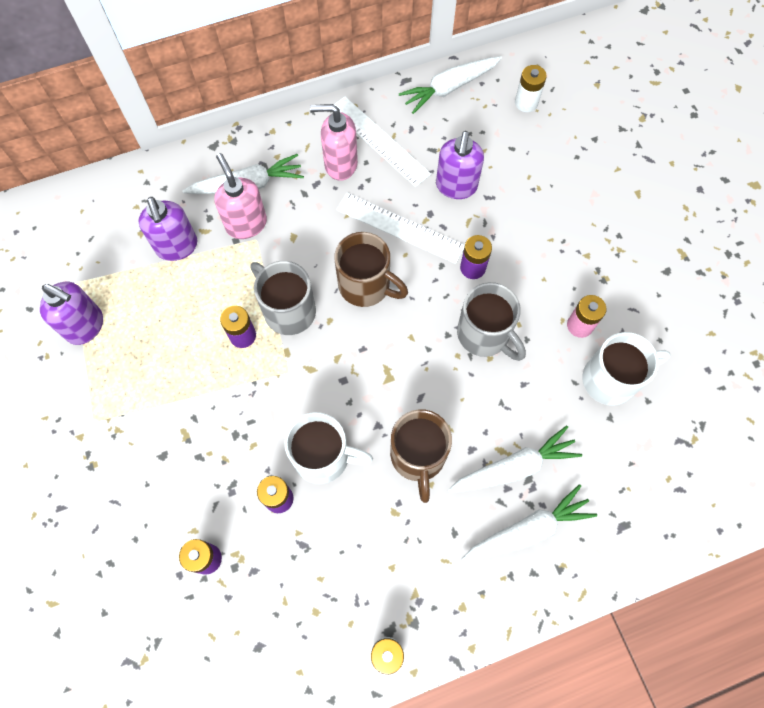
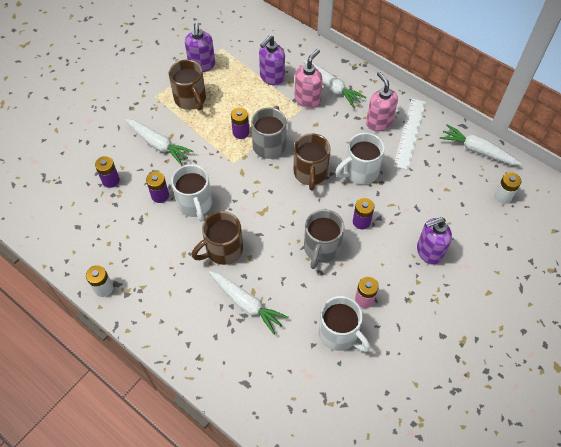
camera: 60 degrees right, 10 degrees down
(137, 373) = (190, 99): none -> brown mug
(400, 228) = (360, 172): white ruler -> white mug
(456, 186) = (410, 187): purple soap dispenser -> purple soap dispenser (429, 252)
(528, 530) = (212, 329): white carrot -> white carrot (158, 144)

